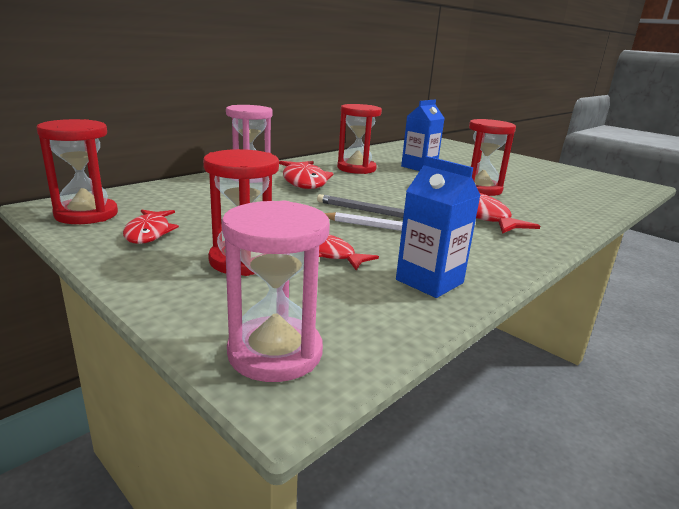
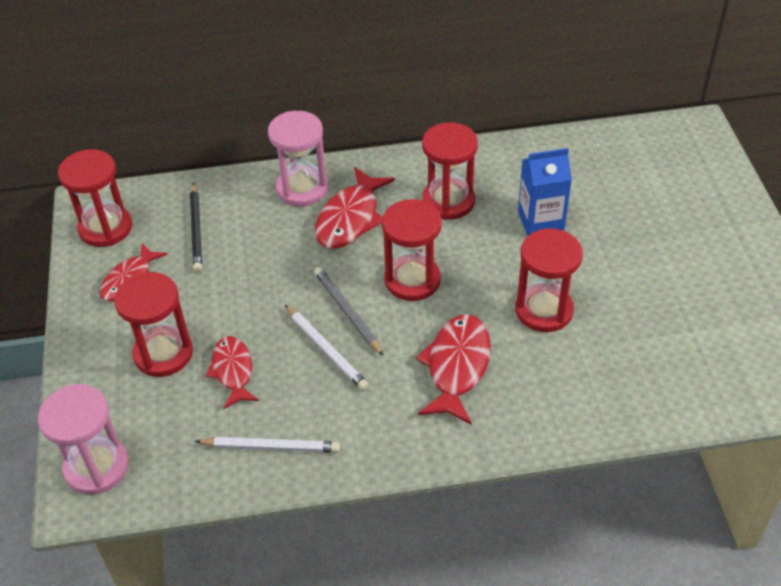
camera: 40 degrees right, 25 degrees up
(185, 202) = (196, 230): none -> black pencil
(387, 193) = (412, 280): none -> red hourglass
(429, 281) = (271, 447): blue carton -> white pencil

